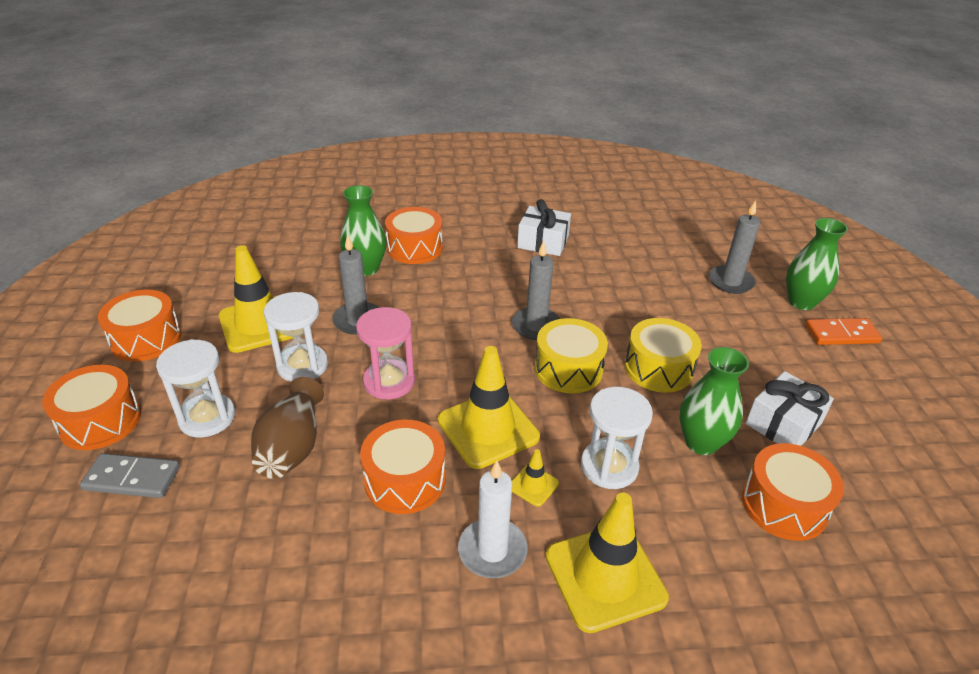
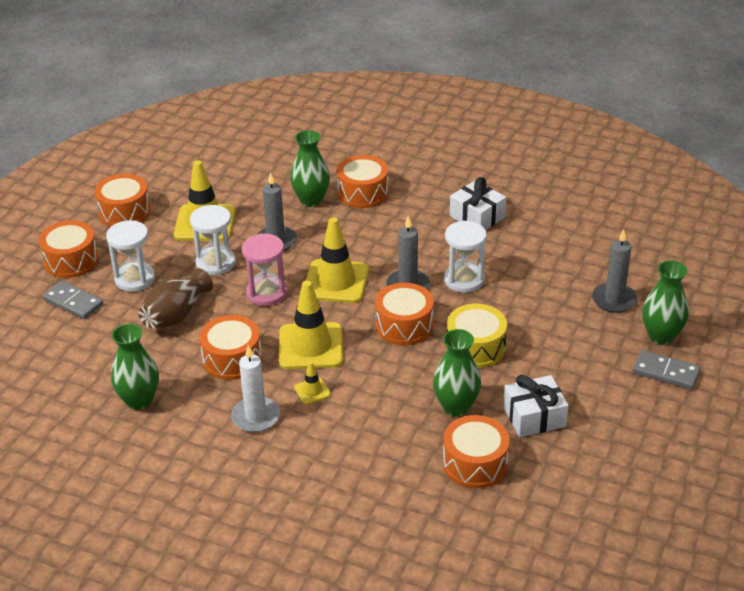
camera: 30 degrees right, 0 degrees up
(315, 593) = (139, 400): none -> green vase
(568, 369) = (404, 325): yellow drum -> orange drum
(605, 577) = (313, 455): yellow traffic cone -> yellow traffic cone (336, 282)
(609, 466) = (374, 398): white hourglass -> white hourglass (464, 280)
(841, 334) = (665, 372): orange domino -> grey domino

